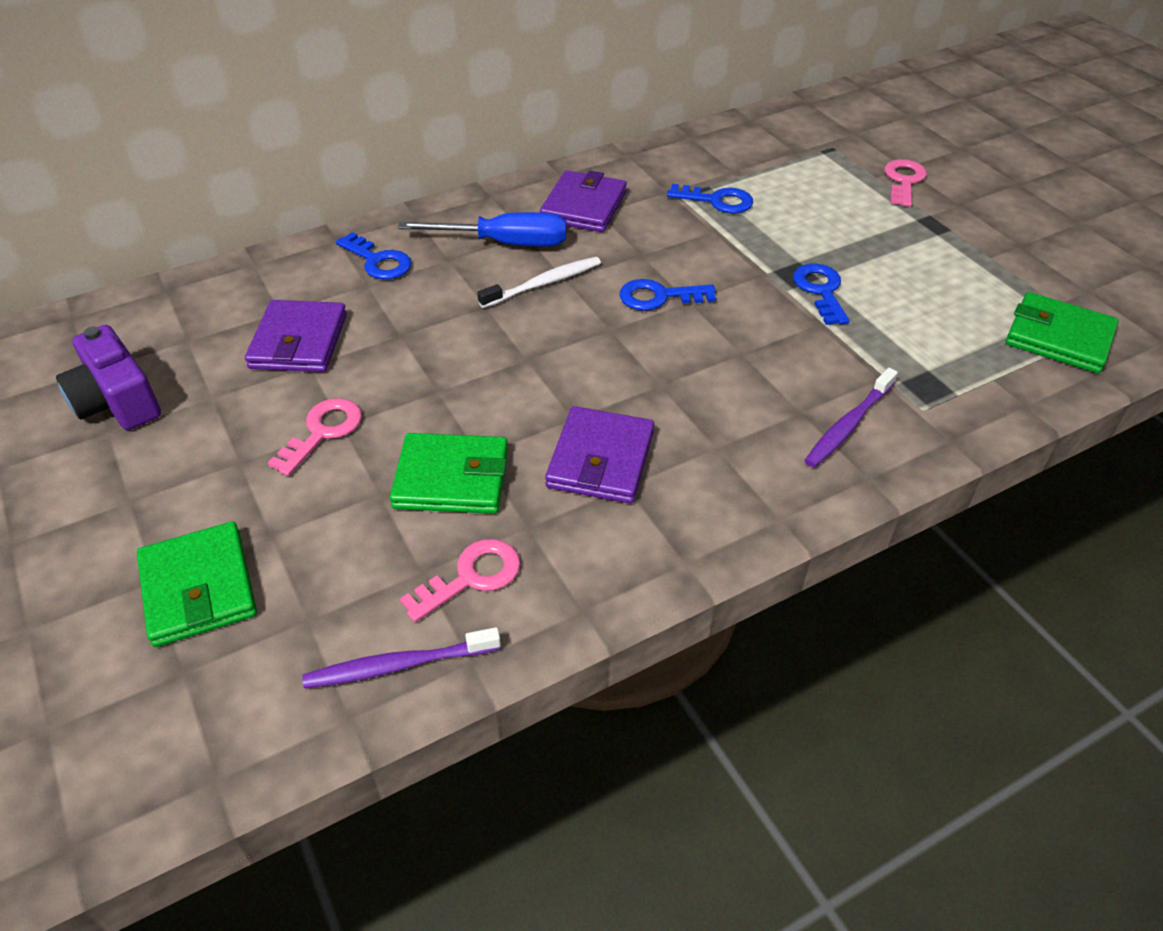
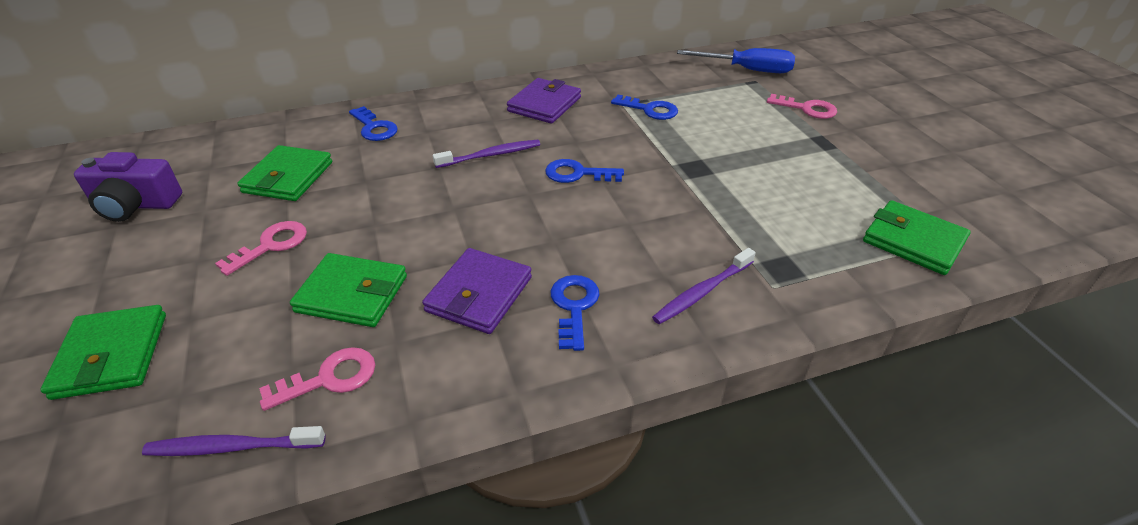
camera: 10 degrees right, 5 degrees down
(117, 401) = (136, 205): purple camera -> purple camera turned 60 degrees counterclockwise
(299, 341) = (288, 177): purple wallet -> green wallet
(505, 243) = (474, 124): blue screwdriver -> blue screwdriver (747, 70)
(543, 283) = (491, 155): white toothbrush -> purple toothbrush
(821, 291) = (712, 183): blue key -> blue key (574, 307)
(903, 181) = (806, 109): pink key -> pink key turned 90 degrees clockwise

